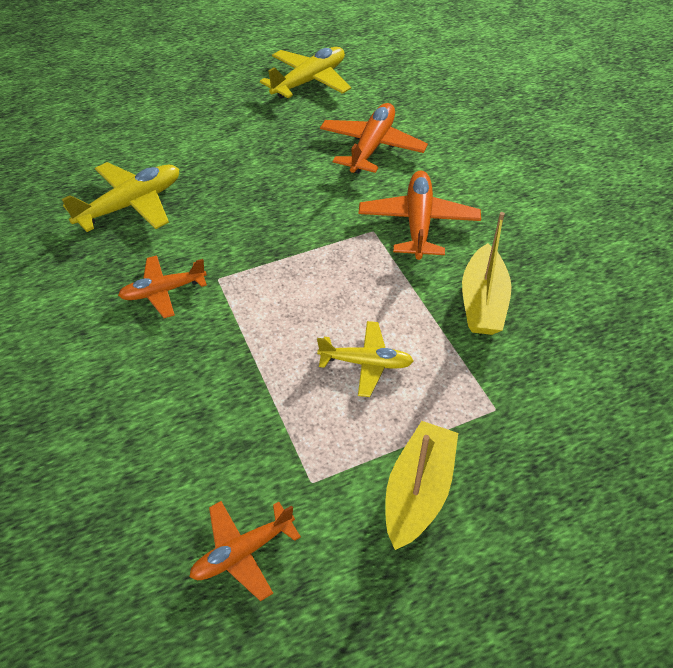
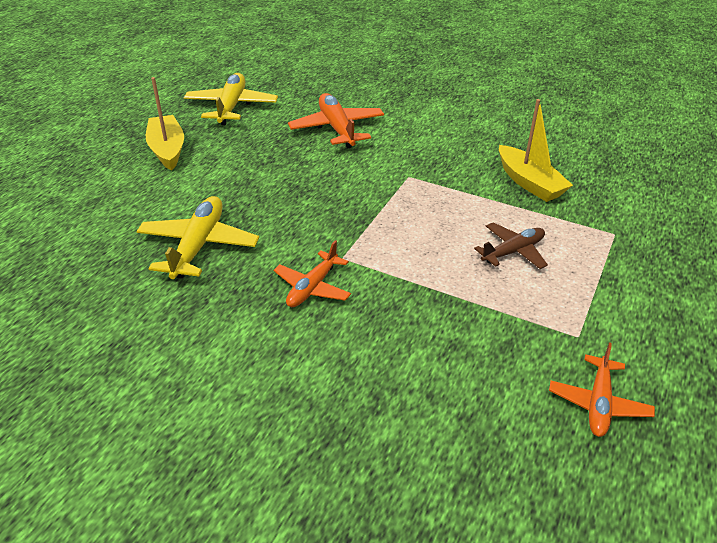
camera: 40 degrees left, 10 degrees down
(366, 363) = (513, 251): yellow plane -> brown plane
(418, 222) = (430, 158): orange plane -> none
(418, 491) = (639, 301): yellow boat -> yellow boat (167, 150)

